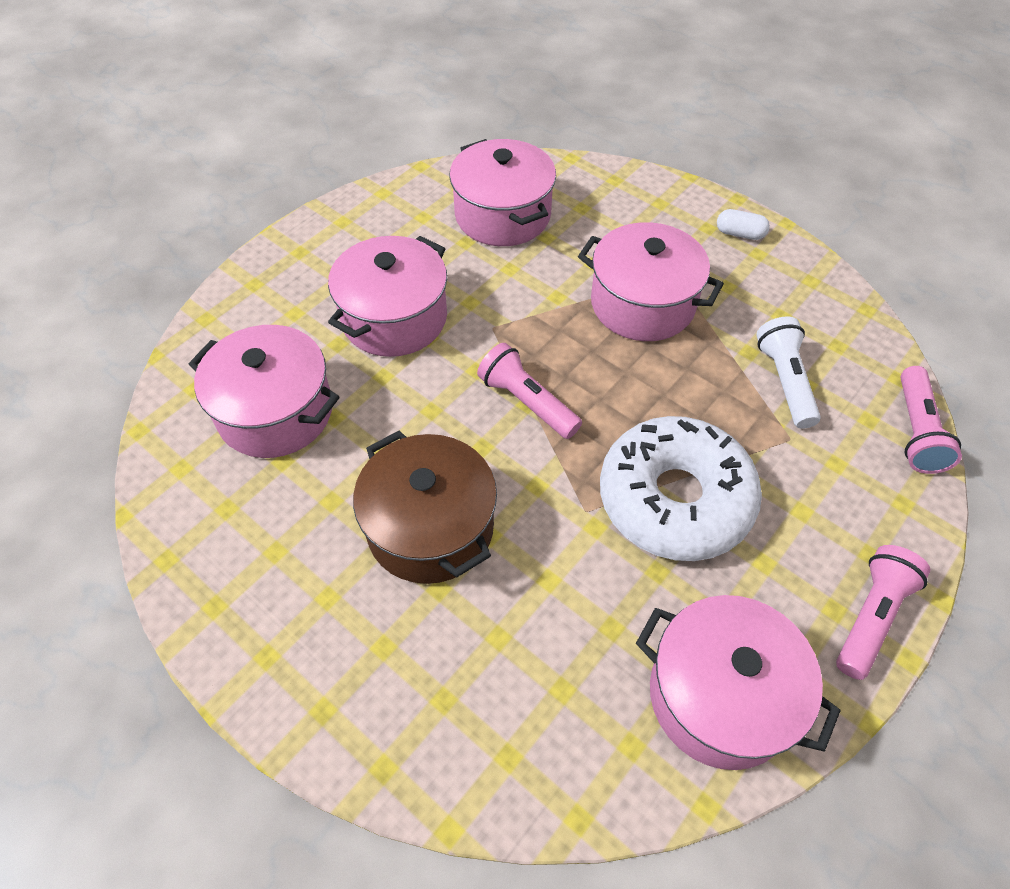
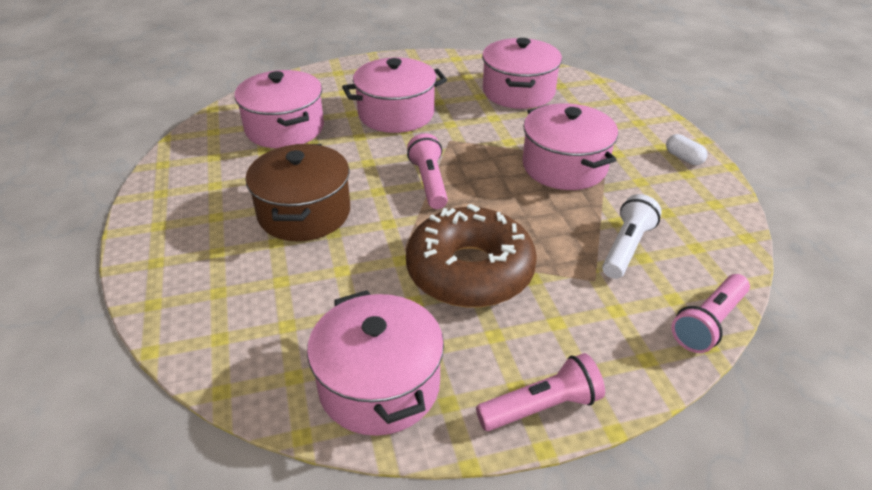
camera: 35 degrees right, 15 degrees down
(675, 499) = (470, 271): white donut -> brown donut

